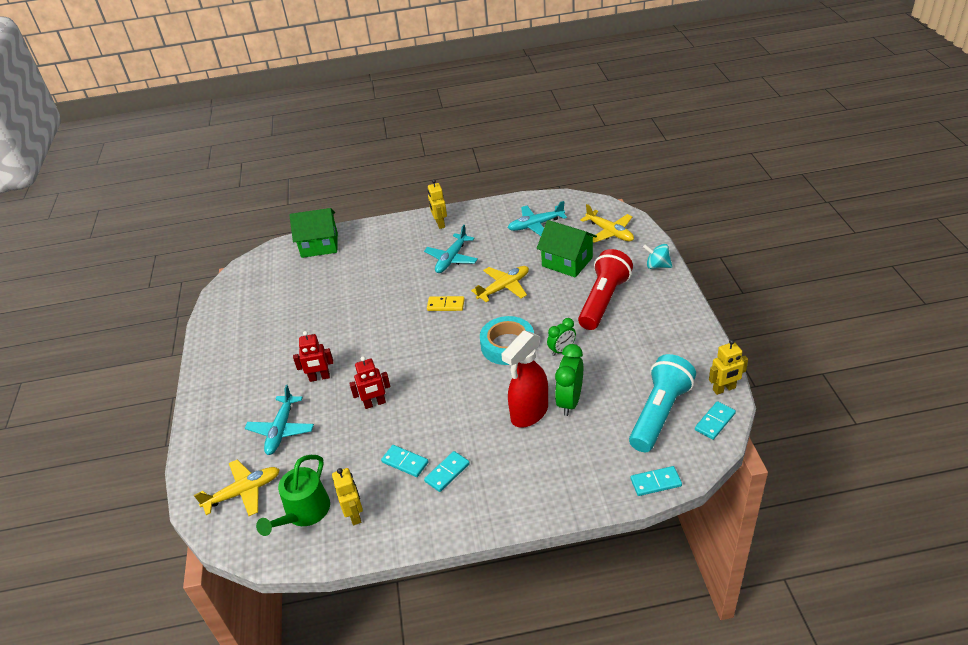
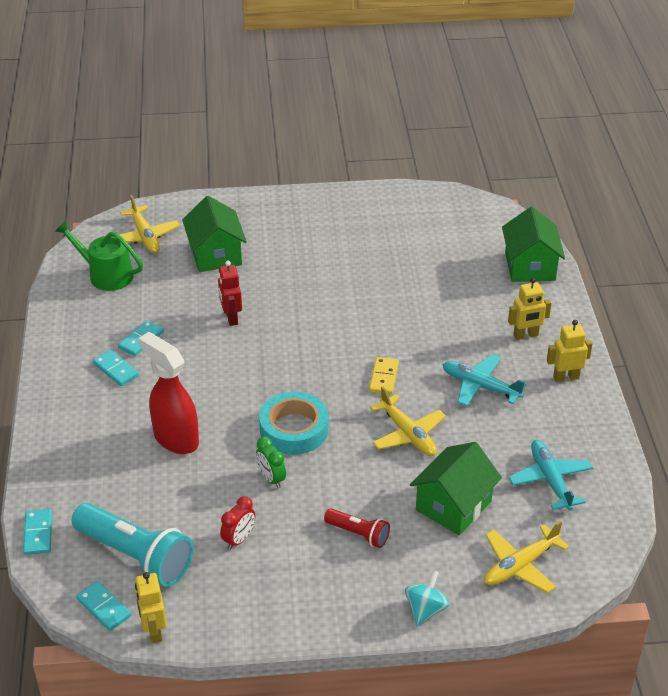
camera: 90 degrees right, 0 degrees up
(281, 430) = (215, 254): turquoise plane -> green house
(319, 377) = (283, 277): red robot -> none
(355, 514) = (90, 307): yellow robot -> yellow robot (526, 335)
(569, 401) = (182, 476): green clock -> none
(603, 300) = (358, 534): red flashlight -> red flashlight, size x0.52
(625, 358) = (239, 539): none -> red clock

